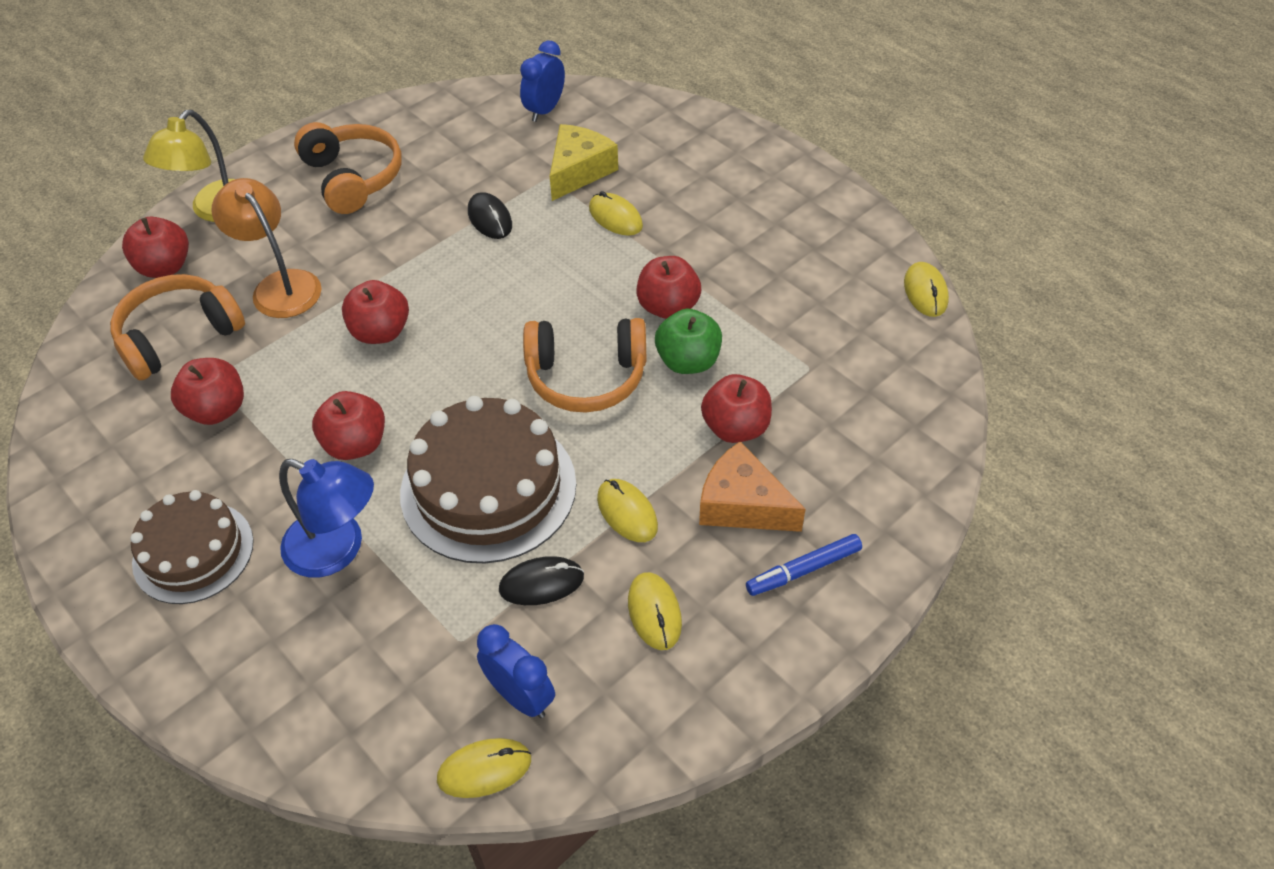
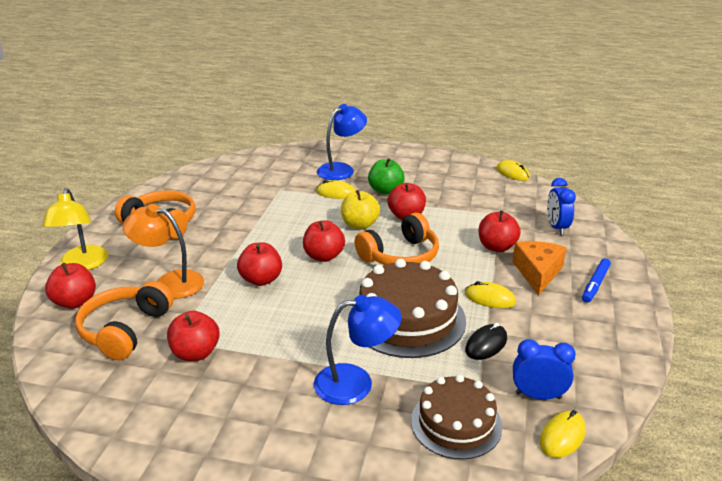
camera: 35 degrees left, 20 degrees down
(193, 552) = (263, 427): brown cake -> brown cake (456, 423)
(356, 444) = (307, 332): red apple -> red apple (324, 256)
(490, 218) = (267, 214): black mouse -> none
(545, 110) = (245, 166): blue clock -> blue clock (556, 227)
(579, 171) = (294, 182): yellow cheese -> none
(588, 294) = (359, 225): none -> yellow apple
(654, 612) = (554, 330): yellow mouse -> none
(668, 172) = (341, 169): none -> blue lamp
(688, 361) = (442, 232): green apple -> green apple (385, 190)
(742, 504) = (537, 273): orange cheese -> orange cheese turned 105 degrees clockwise

